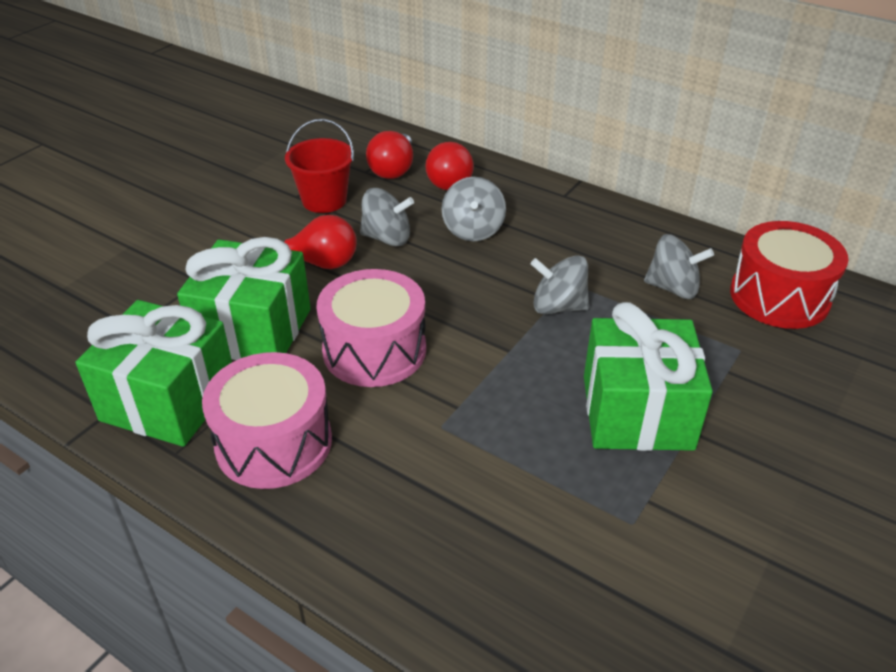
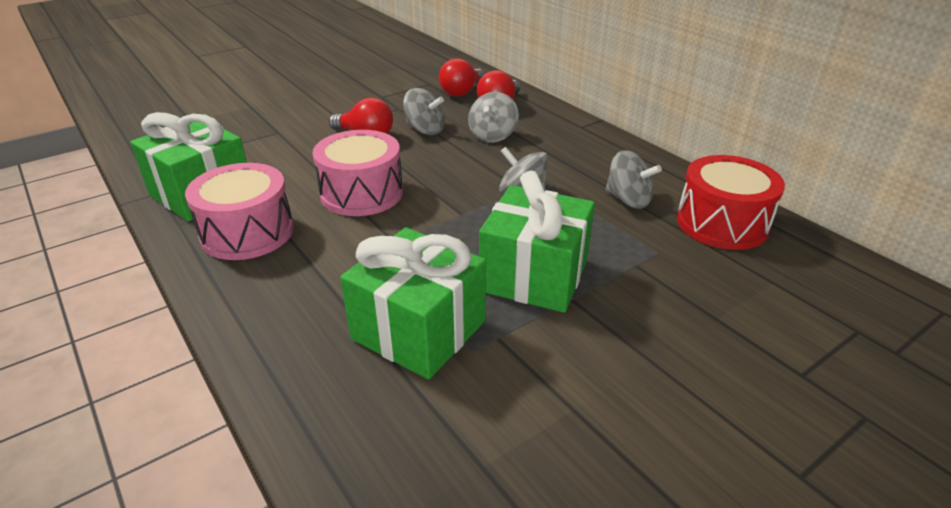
camera: 20 degrees right, 5 degrees down
(253, 330) = (289, 165): green gift -> green gift (419, 330)
(324, 200) = (398, 102): red bucket -> none

